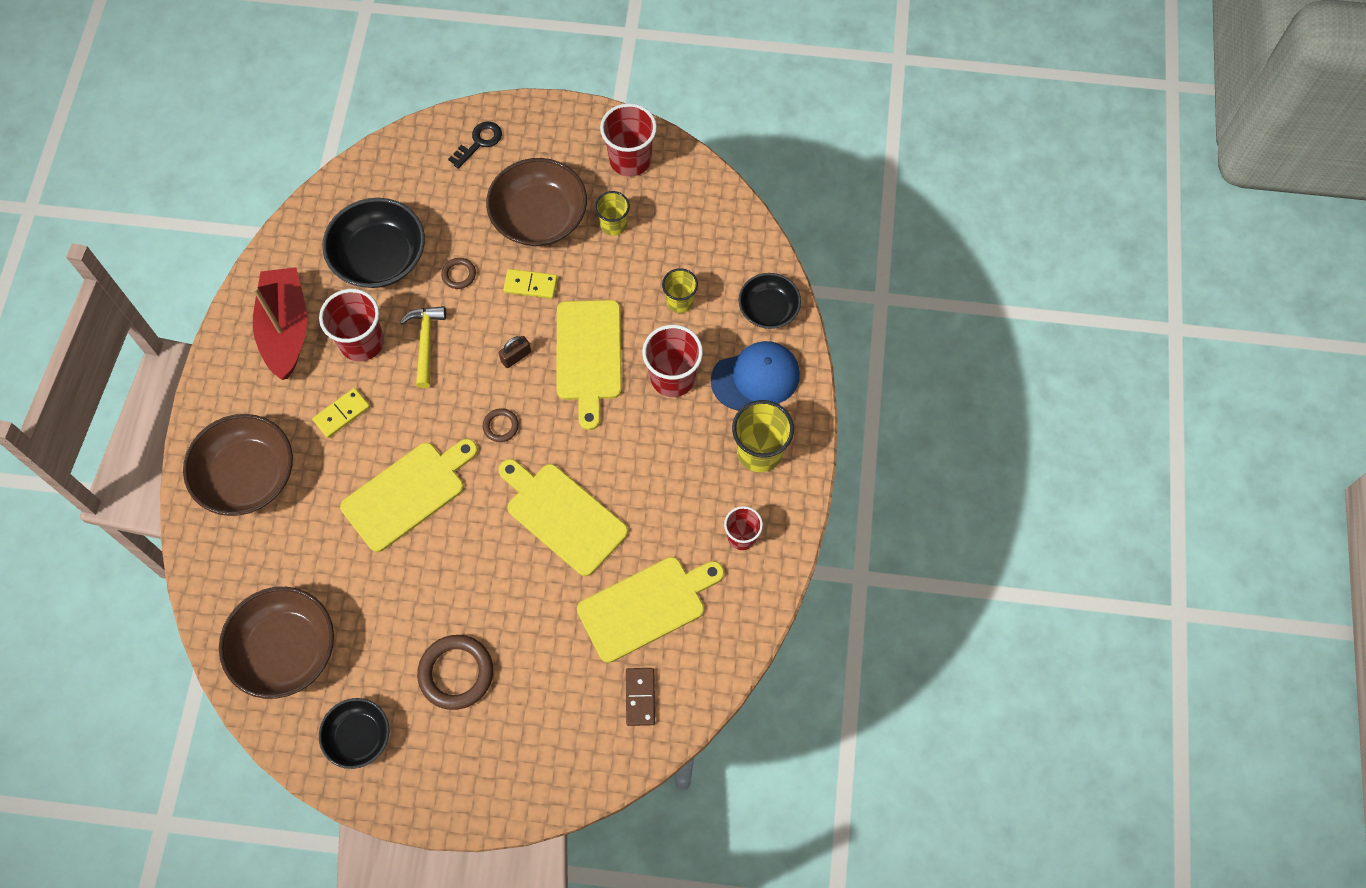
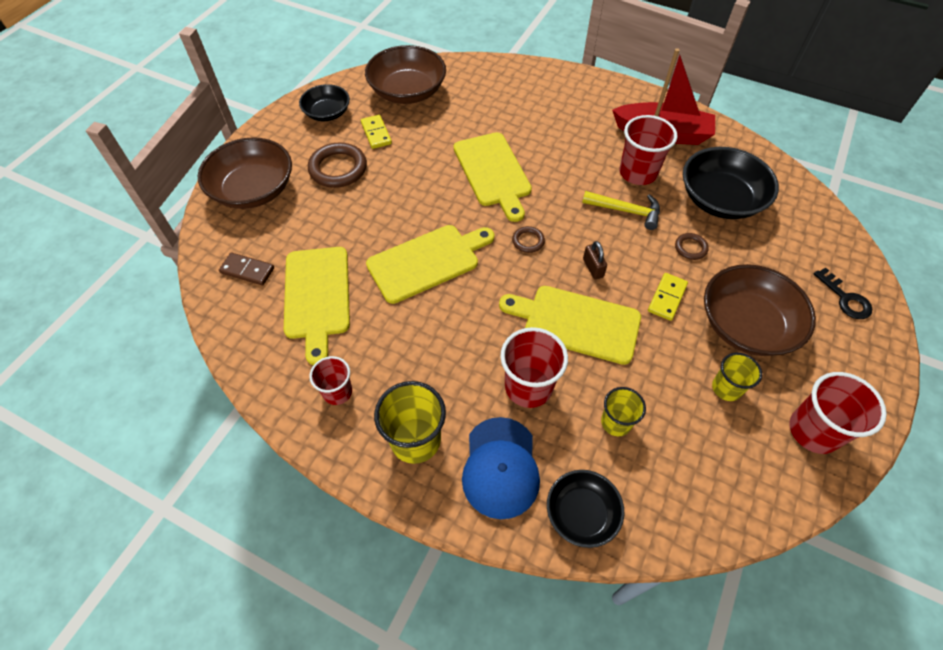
camera: 110 degrees right, 10 degrees down
(247, 475) = (545, 95): brown bowl -> brown bowl (253, 190)
(342, 414) = (576, 150): yellow domino -> yellow domino (376, 133)

